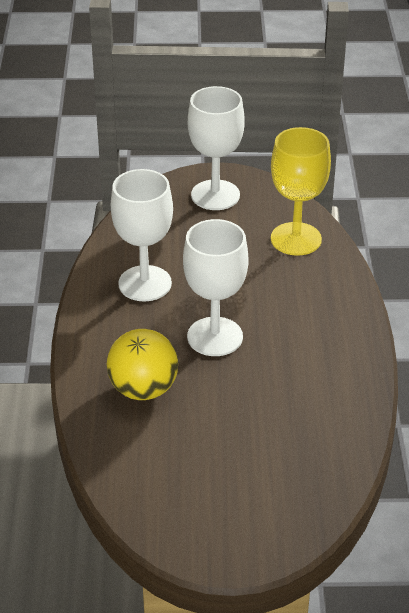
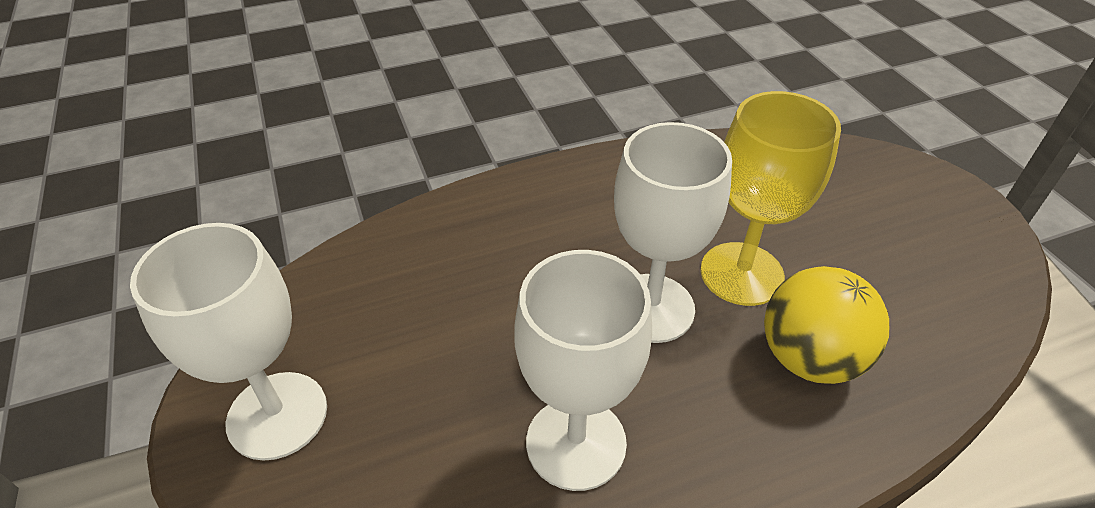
camera: 110 degrees left, 5 degrees up
(296, 239) = (386, 273): yellow goblet -> yellow goblet (741, 274)

